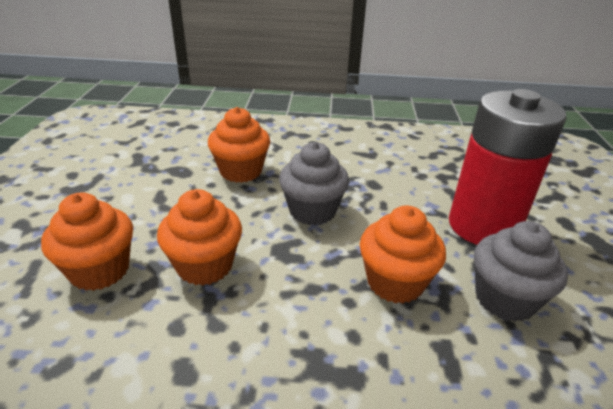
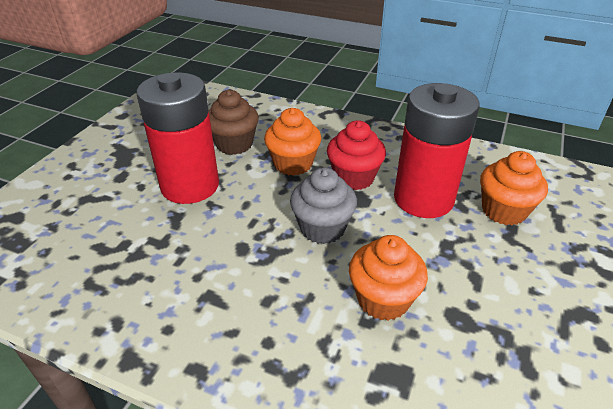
camera: 160 degrees left, 5 degrees up
(205, 266) = (423, 199): orange cupcake -> red battery
(302, 278) = (354, 178): none -> red cupcake
(504, 299) = (234, 144): grey cupcake -> brown cupcake

